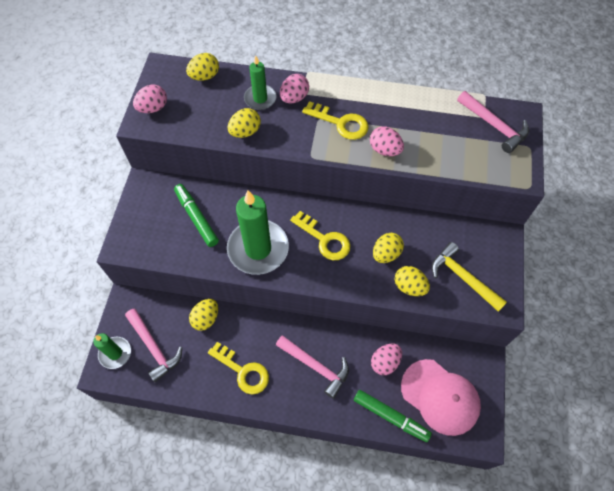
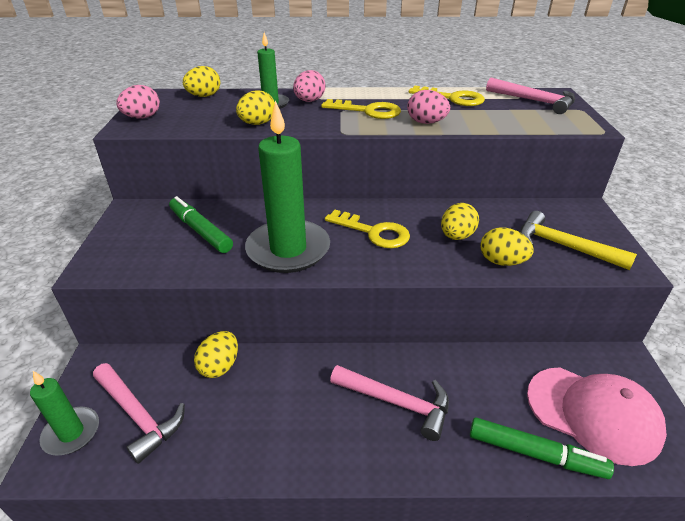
camera: 10 degrees left, 25 degrees down
(243, 371) = (285, 426): yellow key -> yellow key (452, 98)
(385, 362) = (494, 382): pink egg -> none

